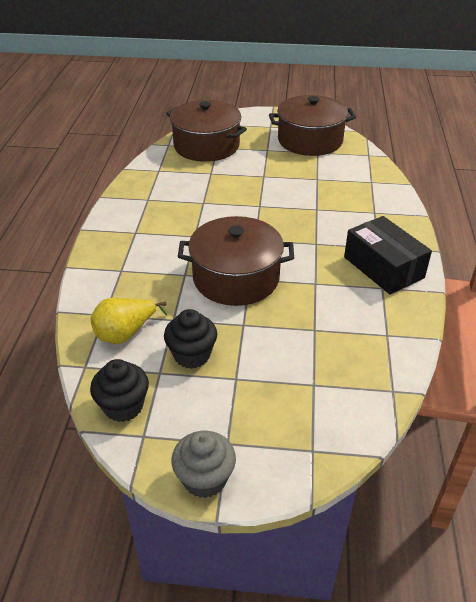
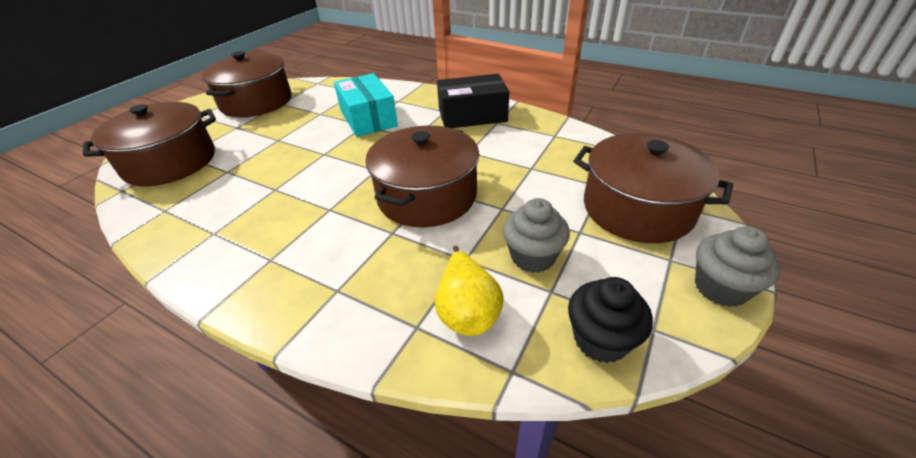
camera: 65 degrees left, 0 degrees up
(192, 355) = (532, 256): black cupcake -> grey cupcake
(291, 414) = (637, 208): none -> brown pot
(329, 207) = (368, 118): none -> turquoise box

